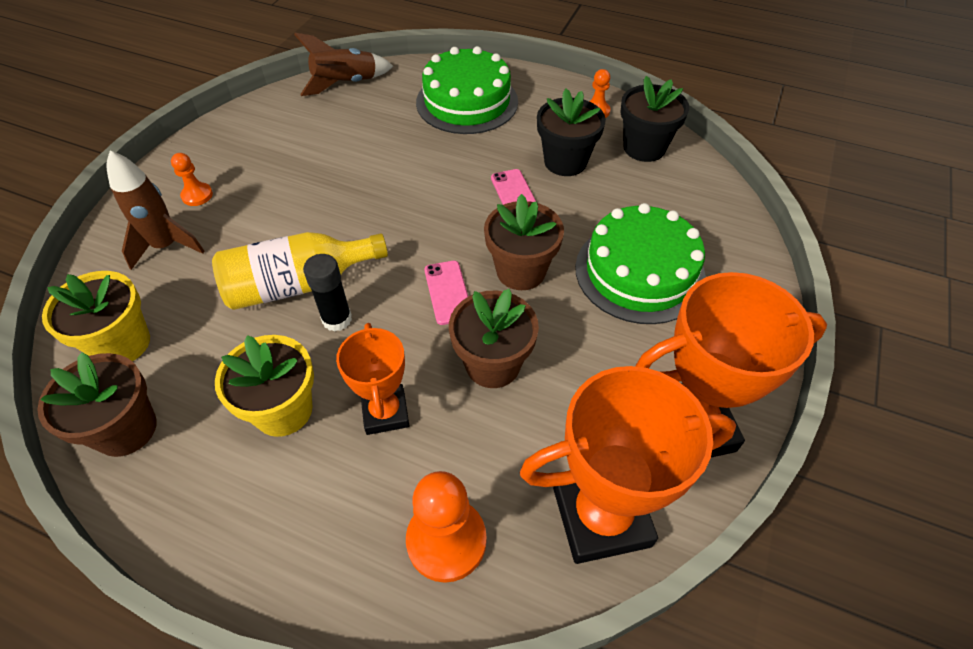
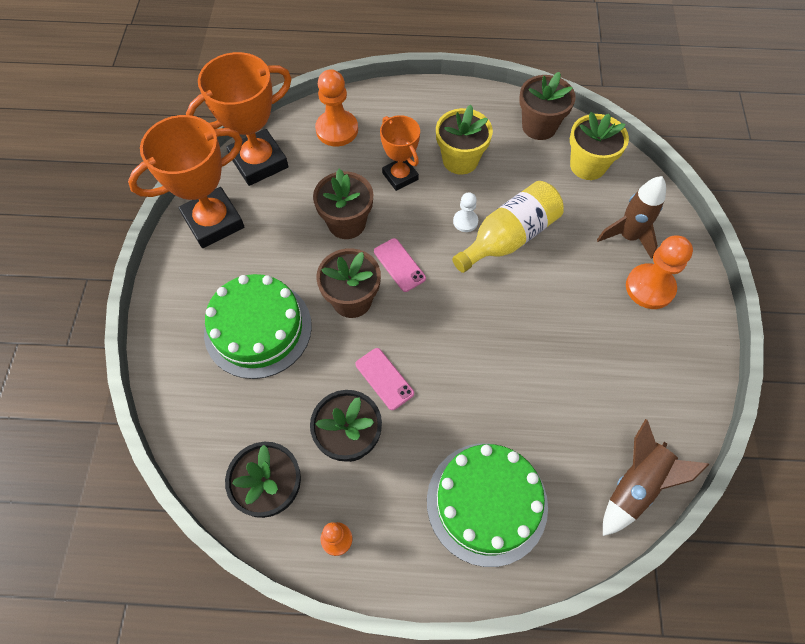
camera: 160 degrees right, 10 degrees up
(197, 195) = (650, 287): orange pawn -> orange pawn, size x1.83
(337, 319) = (465, 221): black glue stick -> white pawn

